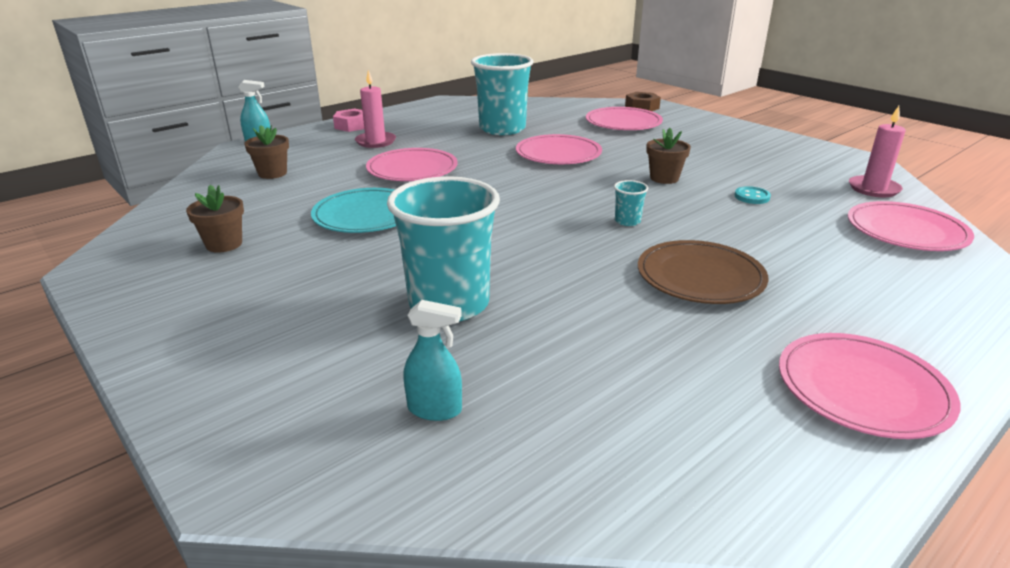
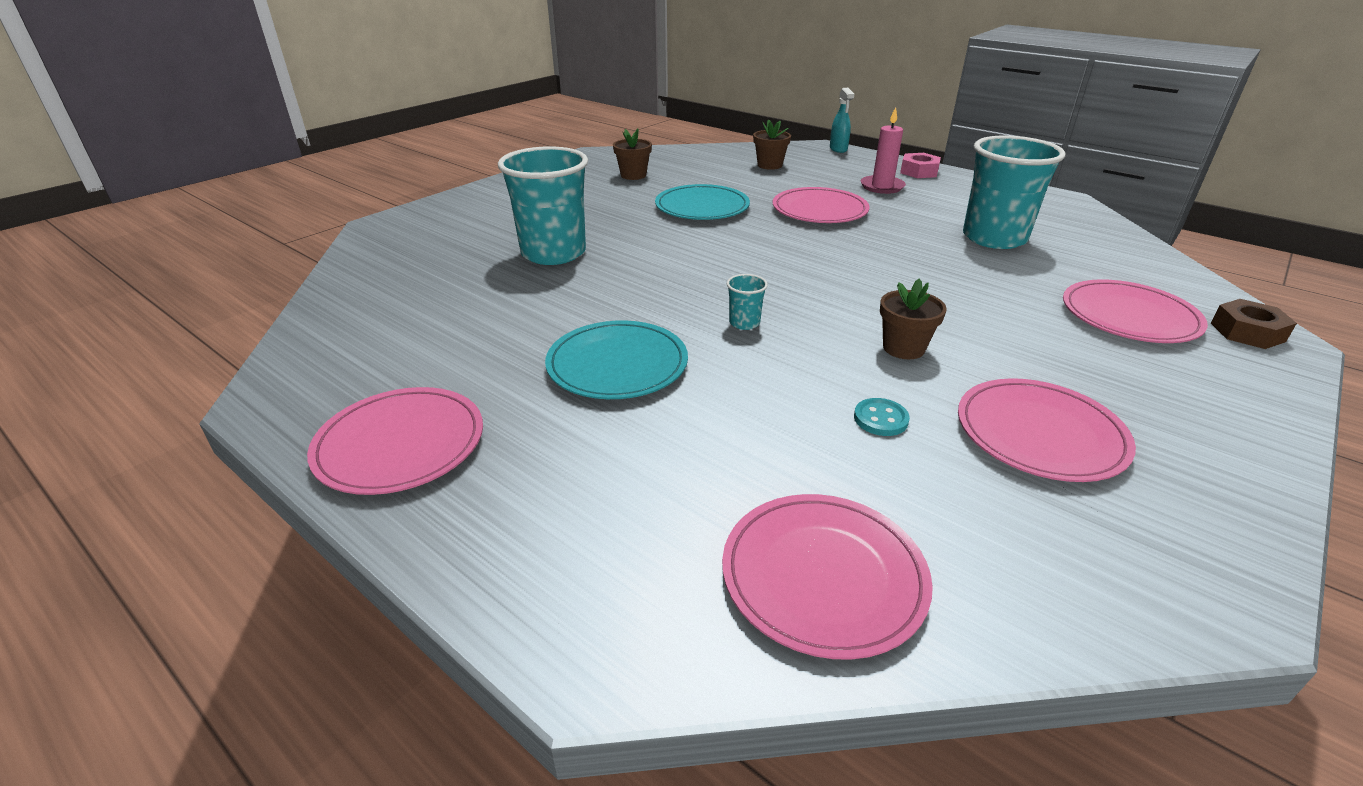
camera: 80 degrees right, 5 degrees up
(435, 409) = (422, 262): turquoise spray bottle -> none
(558, 154) = (934, 275): pink plate -> pink plate (1040, 434)
(700, 276) = (617, 364): brown plate -> turquoise plate
(873, 189) = (1025, 576): pink candle -> none

